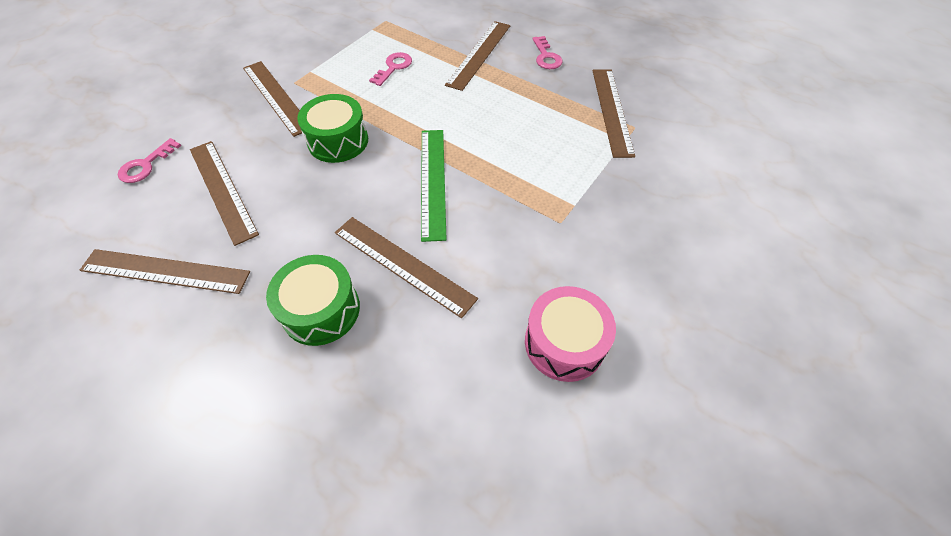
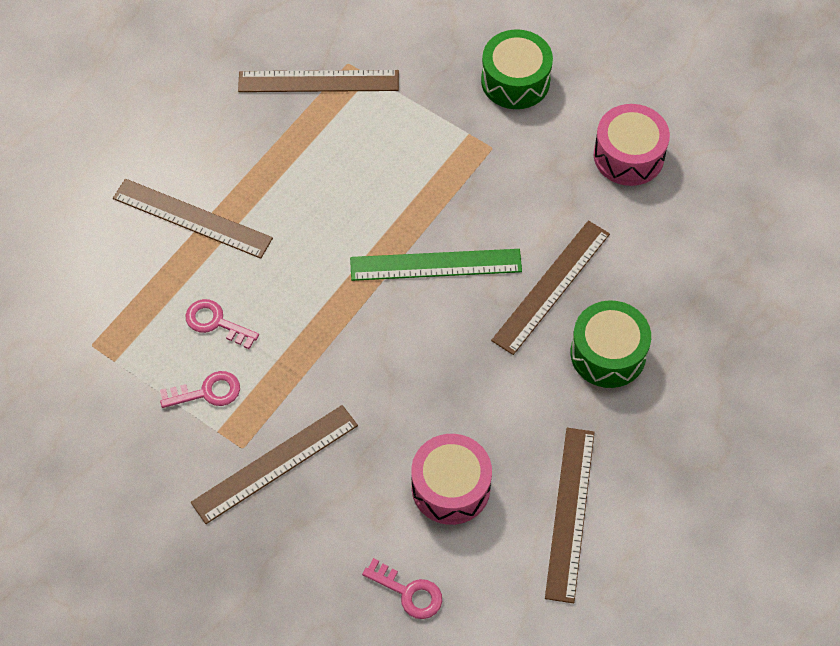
camera: 90 degrees left, 5 degrees up
(222, 190) = (450, 487): brown ruler -> pink drum
(338, 141) = (366, 372): green drum -> green drum (515, 81)
(546, 57) = (204, 140): pink key -> pink key (207, 392)

